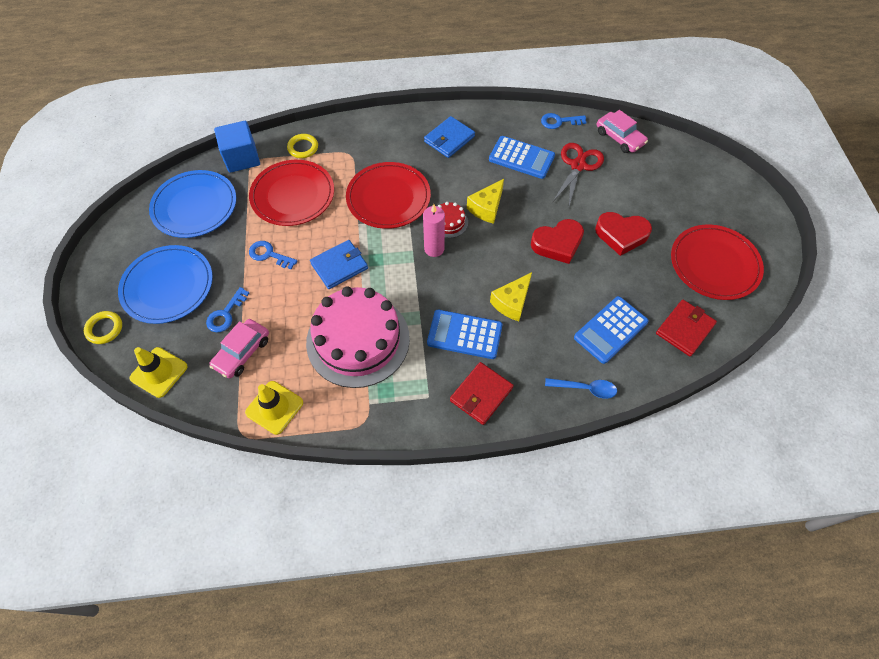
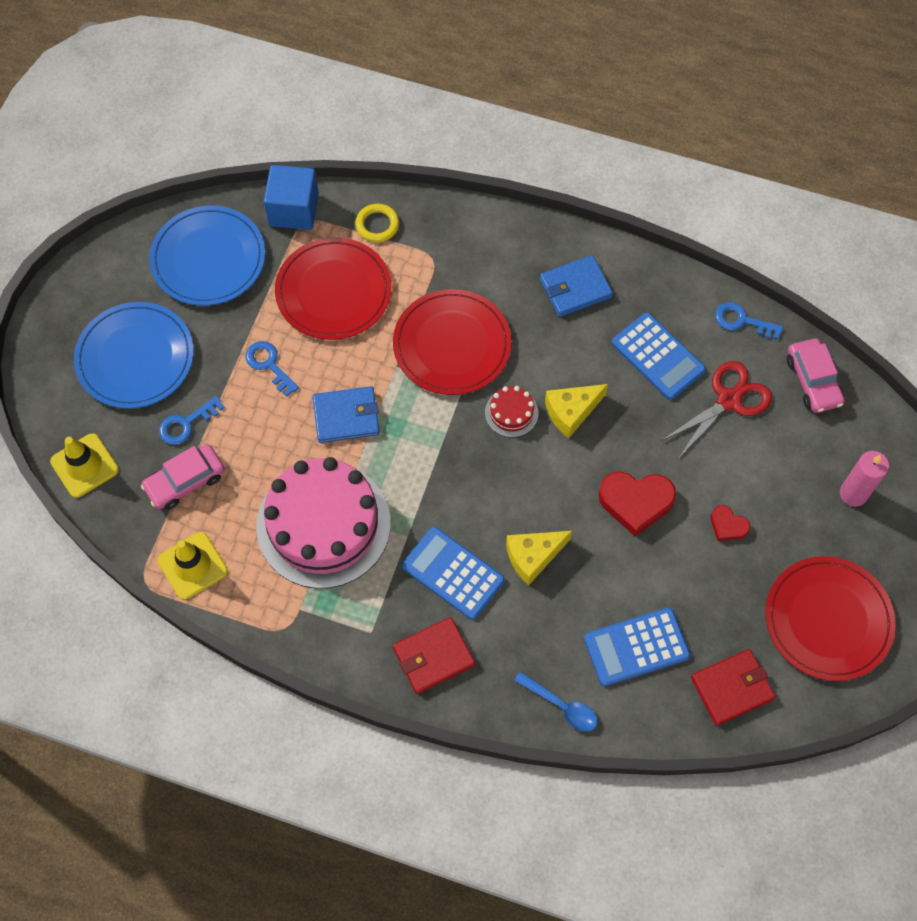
camera: 25 degrees right, 5 degrees up
(104, 329) = (45, 384): yellow ring -> none
(434, 249) = (474, 442): pink candle -> pink candle (853, 493)
(621, 235) = (727, 526): red heart -> red heart, size x0.54

